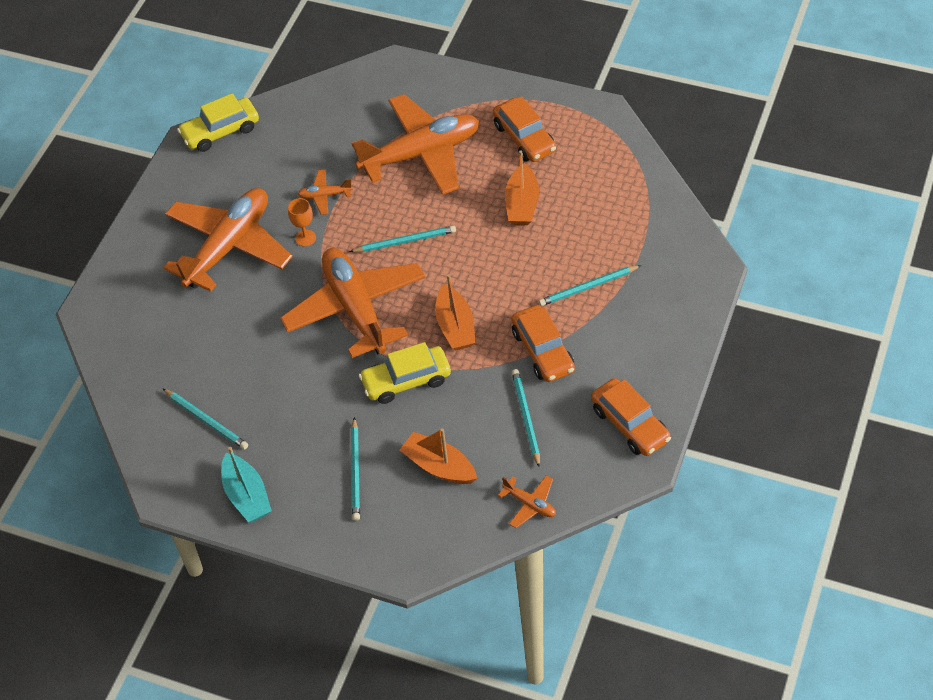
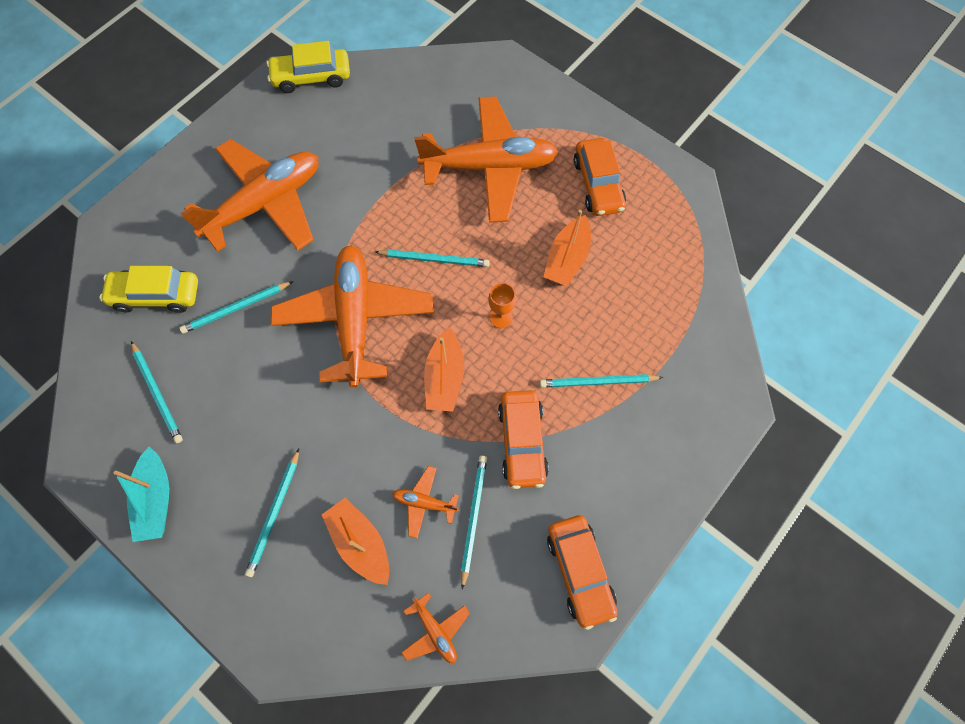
camera: 15 degrees right, 15 degrees up
(244, 335) = (236, 308): none -> turquoise pencil
(305, 238) = (340, 220): orange goblet -> orange goblet (501, 317)
(325, 195) = (378, 180): orange plane -> orange plane (424, 503)
(406, 381) = (369, 424): yellow car -> yellow car (156, 295)

